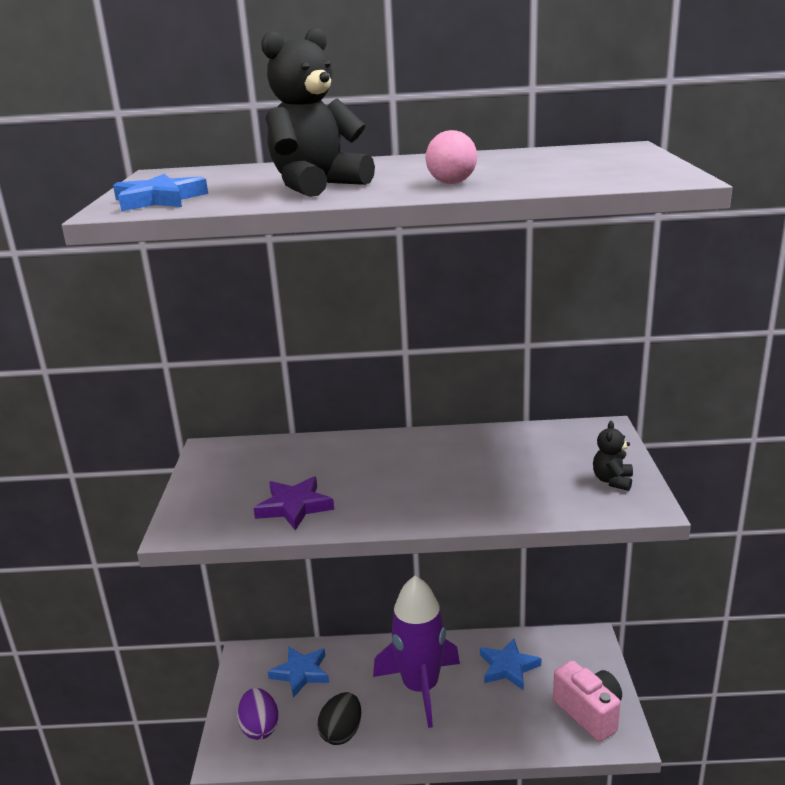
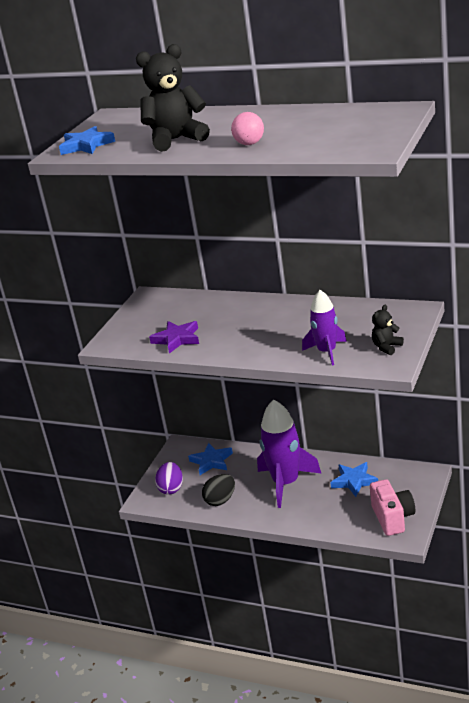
camera: 25 degrees right, 5 degrees up
(536, 498) = (327, 352): none -> purple rocket

